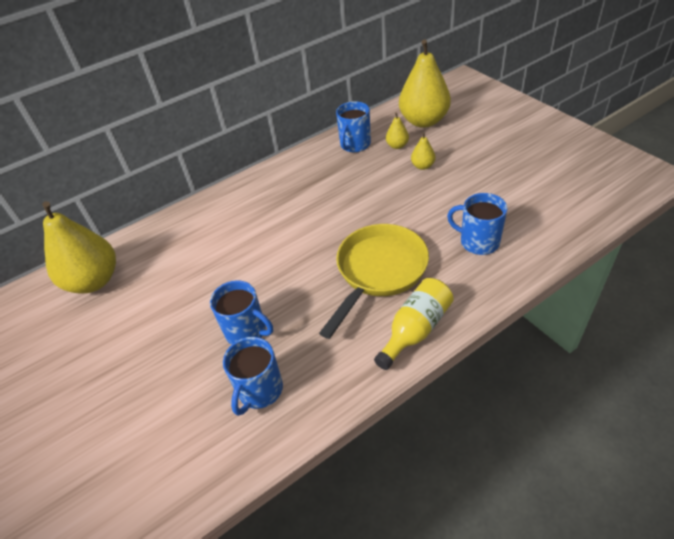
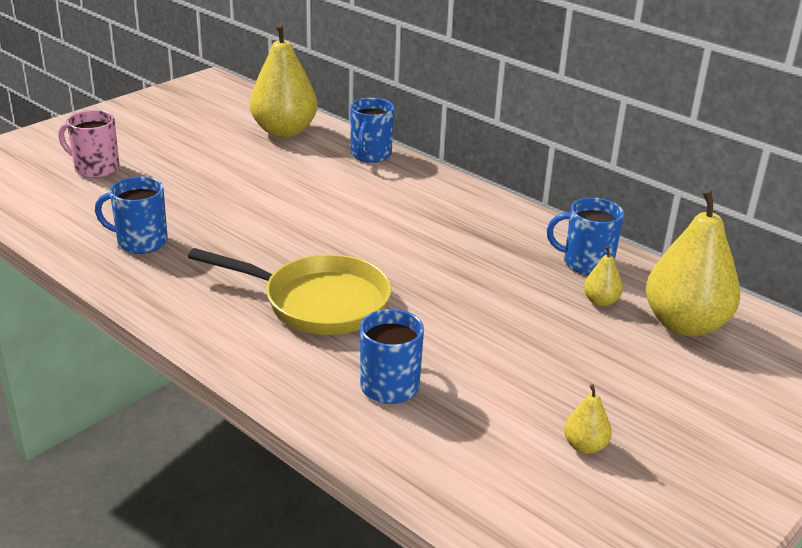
camera: 70 degrees right, 15 degrees down
(92, 440) = (96, 169): none -> pink mug
(246, 331) = (218, 224): blue mug -> blue mug (370, 155)
(415, 329) = (221, 336): yellow bottle -> none
(422, 166) = (556, 328): yellow pear -> yellow pear (585, 446)

